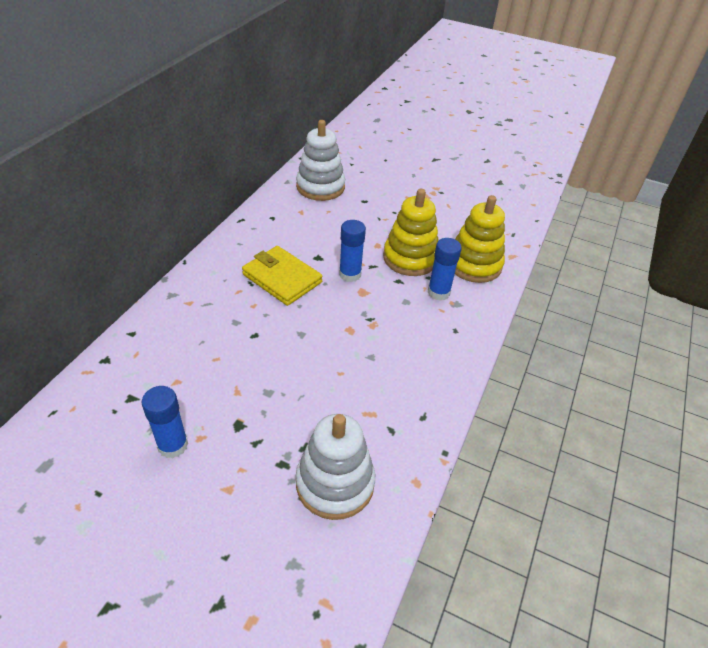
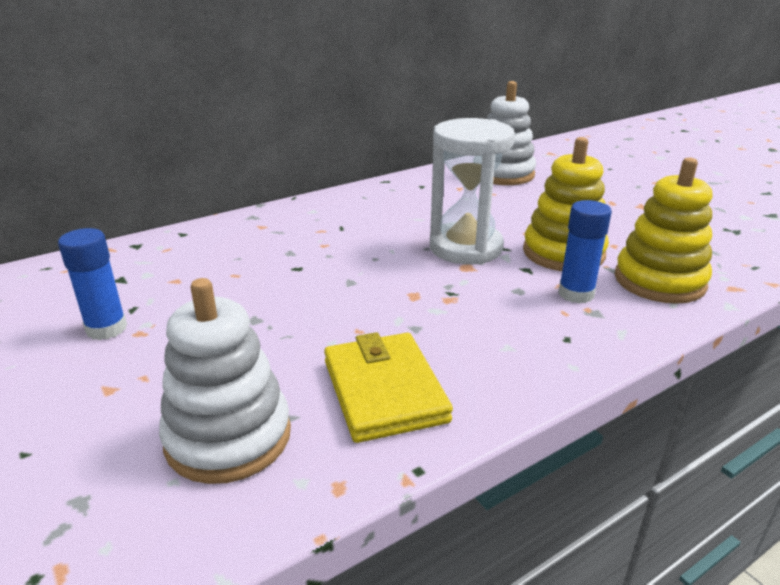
camera: 35 degrees right, 15 degrees down
(282, 278) = (379, 232): yellow wallet -> yellow wallet (384, 391)
(350, 274) = (465, 248): blue glue stick -> white hourglass

